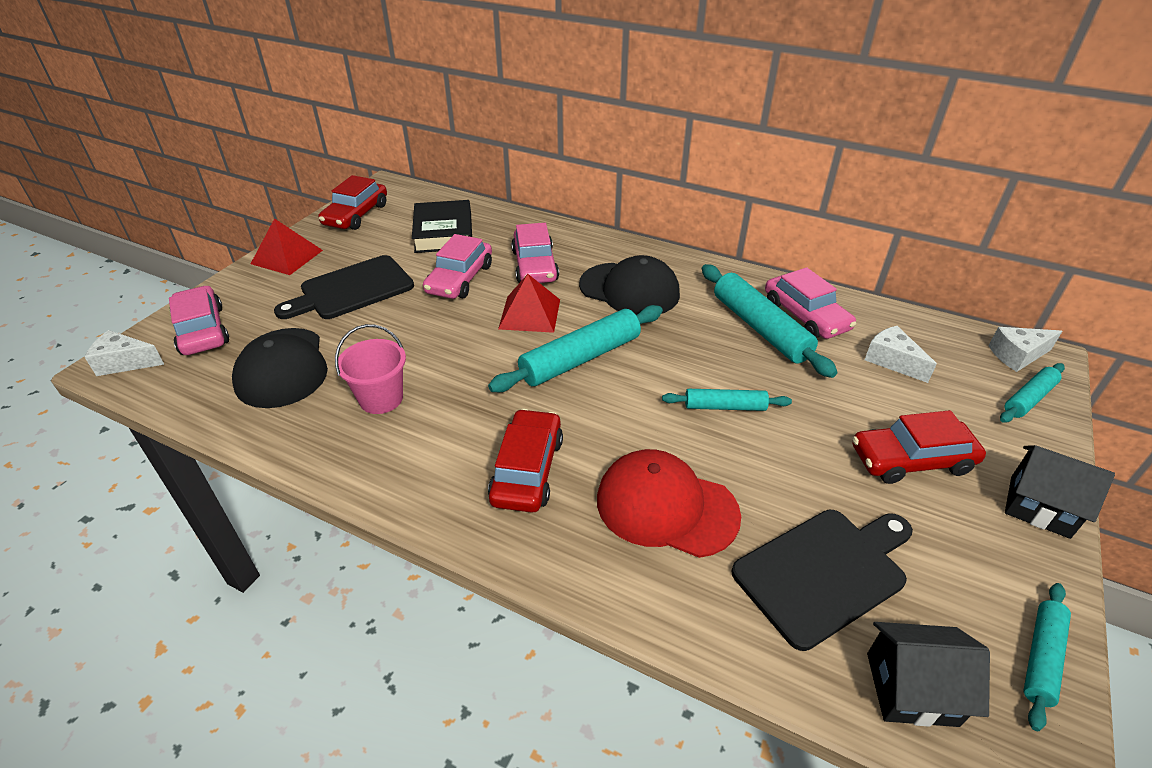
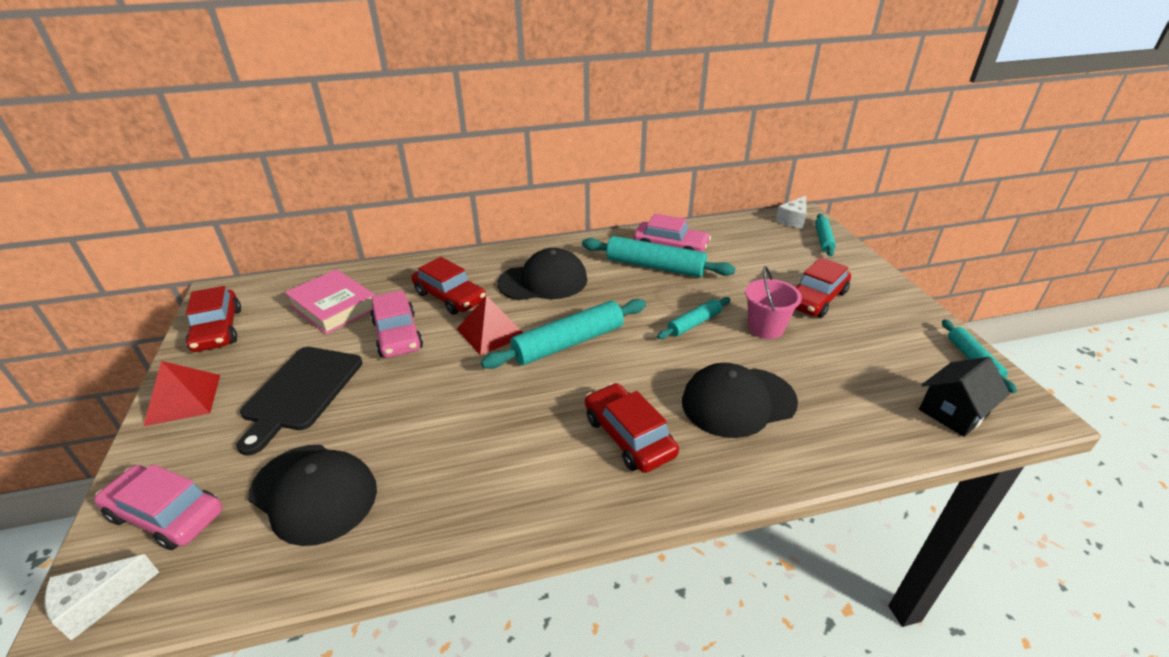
camera: 40 degrees left, 5 degrees down
(381, 398) = (449, 459): pink bucket -> pink bucket (765, 328)
(443, 233) = (334, 307): black book -> pink book
(535, 266) = (450, 297): pink car -> red car
(580, 358) = (568, 343): turquoise rolling pin -> turquoise rolling pin turned 45 degrees clockwise
(666, 507) = (738, 402): red cap -> black cap
(824, 572) = (853, 382): black cutting board -> none
(892, 361) = (744, 251): white cheese -> none
(1039, 506) = (889, 290): black house -> none

